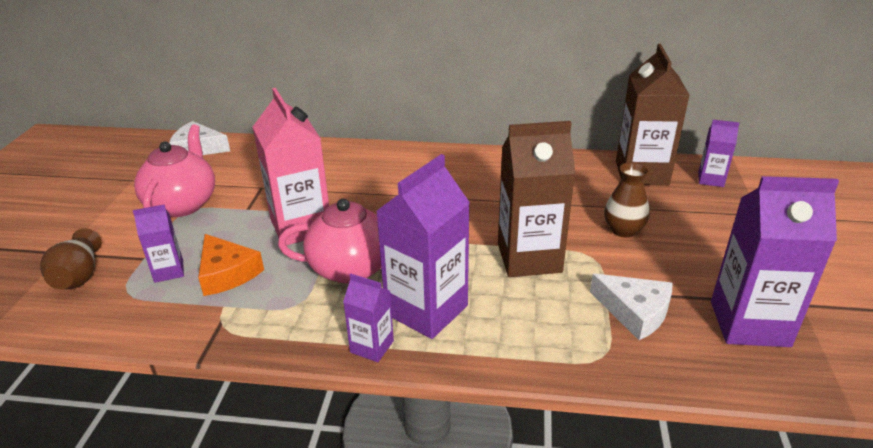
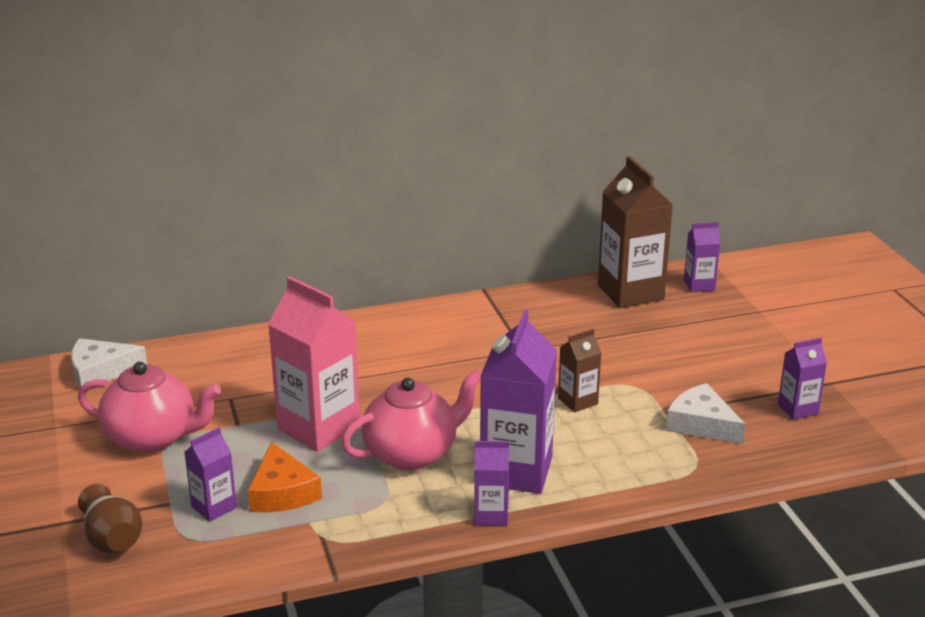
camera: 25 degrees left, 5 degrees down
(182, 204) = (152, 438): pink teapot -> pink teapot turned 120 degrees clockwise
(227, 273) = (282, 492): orange cheese -> orange cheese turned 45 degrees clockwise
(529, 258) = (578, 401): brown carton -> brown carton, size x0.51
(623, 230) = (647, 354): brown vase -> none
(635, 312) = (701, 424): white cheese -> white cheese turned 150 degrees counterclockwise
(749, 324) = (797, 409): purple carton -> purple carton, size x0.51

